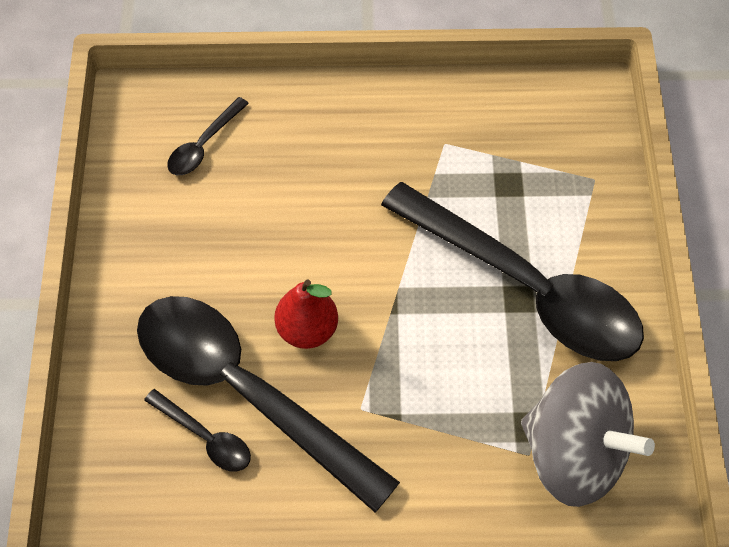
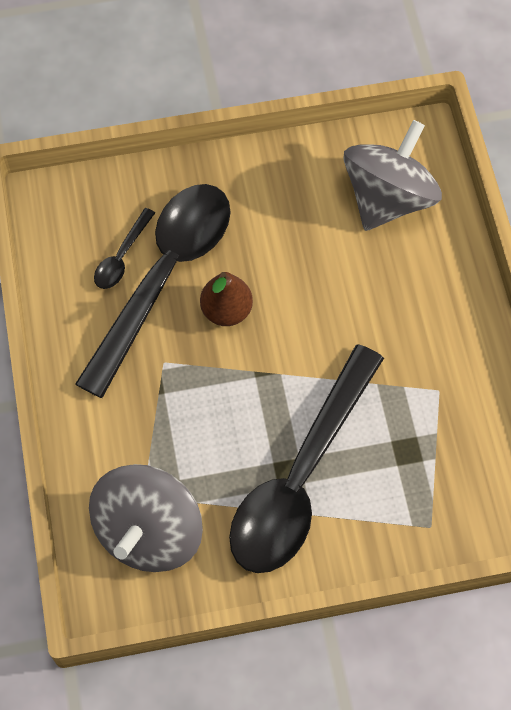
camera: 80 degrees right, 5 degrees up
(203, 145) = (388, 198): black spoon -> grey spinning top
(307, 330) = (226, 310): red pear -> brown pear

